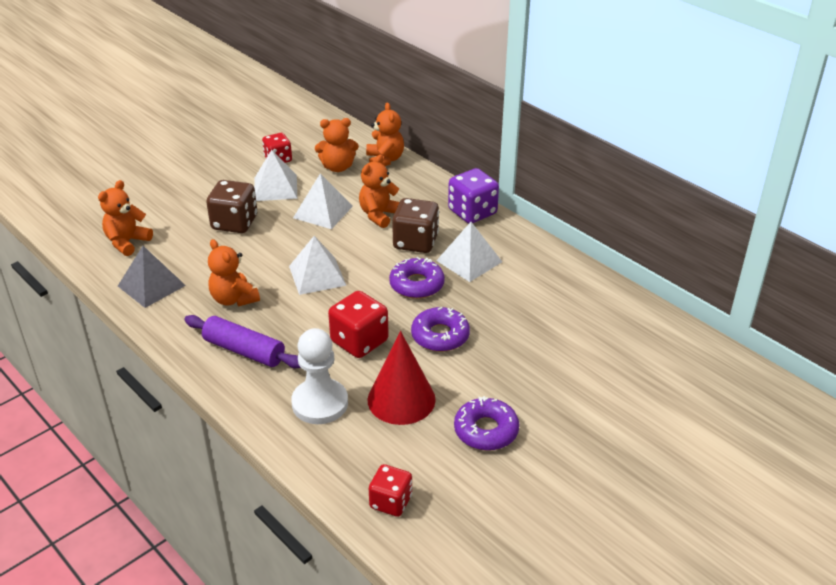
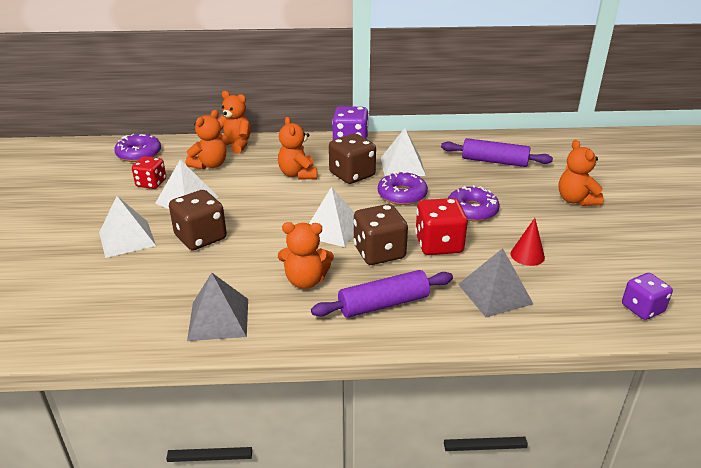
camera: 50 degrees left, 5 degrees down
(127, 242) = (128, 307): orange teddy bear -> orange teddy bear (576, 200)
(311, 315) = (379, 252): none -> brown dice
(320, 403) = (495, 293): white pawn -> grey pyramid
(323, 212) = (255, 194): white pyramid -> white pyramid (127, 238)
(391, 502) = (642, 308): red dice -> purple dice
(401, 399) = (527, 255): red cone -> red cone, size x0.54
(486, 430) = (594, 236): purple donut -> purple donut (139, 154)
(555, 310) = (494, 161): none -> purple rolling pin

